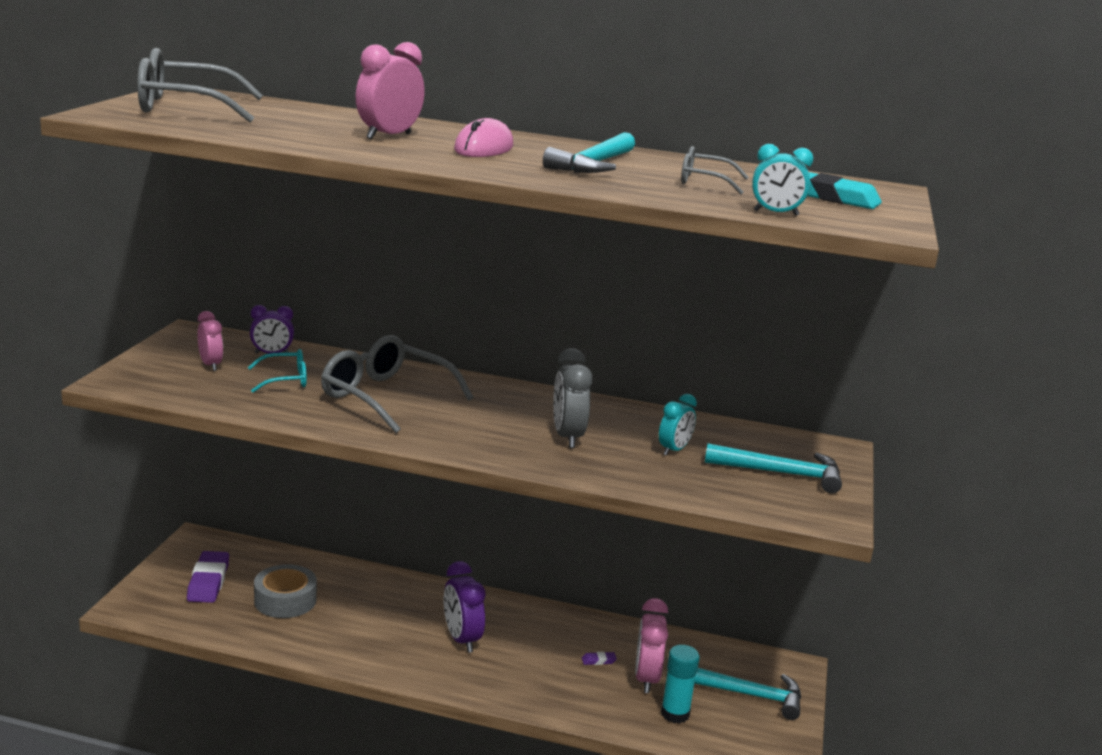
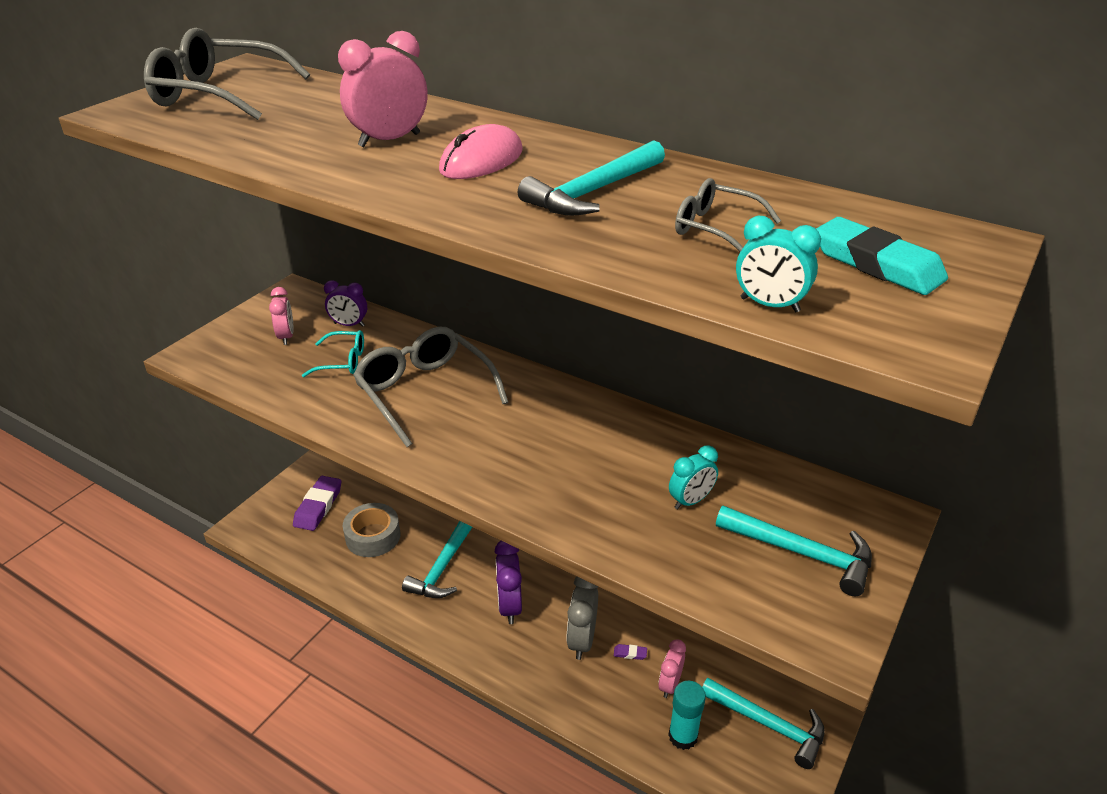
camera: 20 degrees right, 15 degrees up
(376, 617) = (443, 567): none -> turquoise hammer
(567, 437) = (581, 468): grey clock -> grey clock (582, 640)
(646, 678) = (669, 684): pink clock -> pink clock, size x0.66

